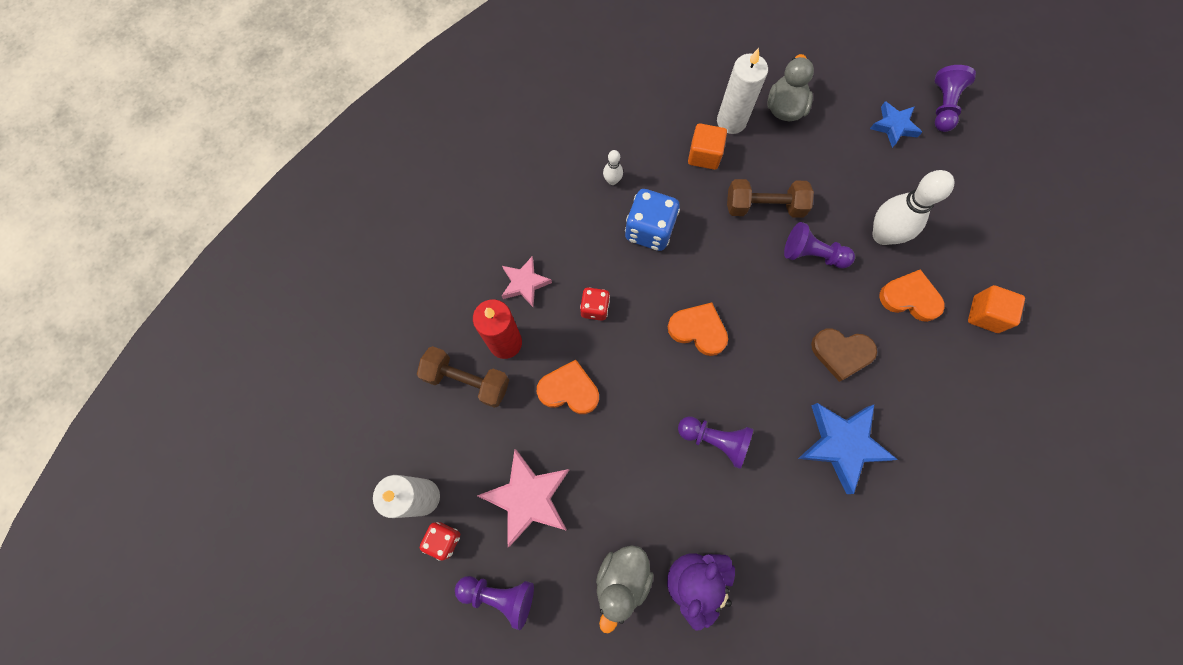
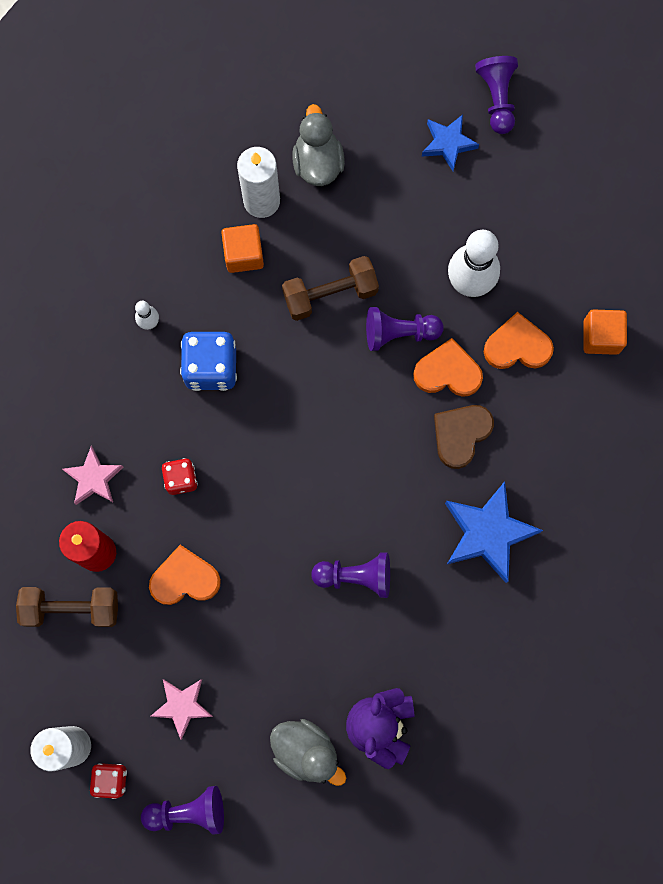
camera: 20 degrees left, 5 degrees up
(528, 498) = (182, 706): pink star -> pink star, size x0.61
(622, 580) = (306, 751): grey duck -> grey duck turned 60 degrees counterclockwise
(698, 330) = (301, 463): orange heart -> orange heart (448, 372)
(841, 353) = (461, 434): brown heart -> brown heart turned 135 degrees clockwise

